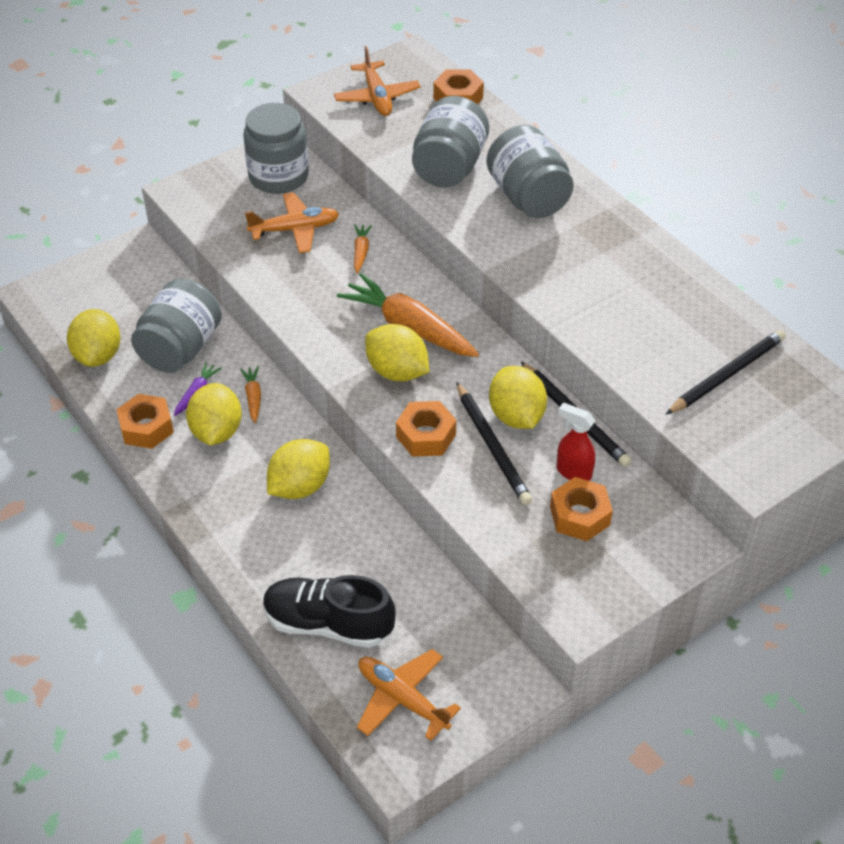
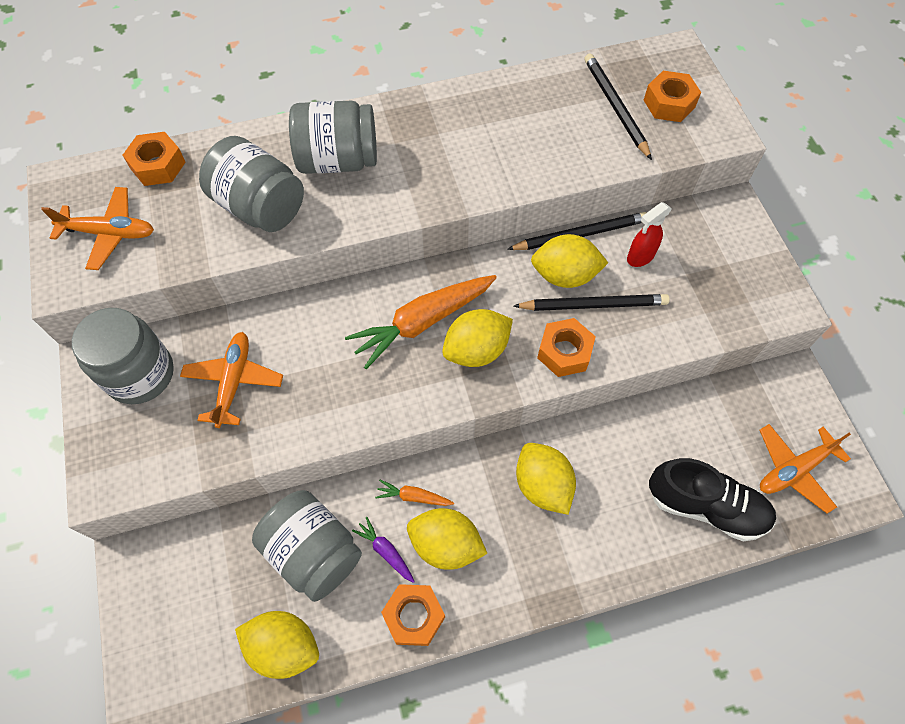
camera: 70 degrees left, 15 degrees up
(328, 624) = (705, 506): black shoe -> black shoe turned 105 degrees counterclockwise
(361, 252) = (300, 331): orange carrot -> none
(579, 516) = (687, 269): orange nut -> orange nut (669, 103)

